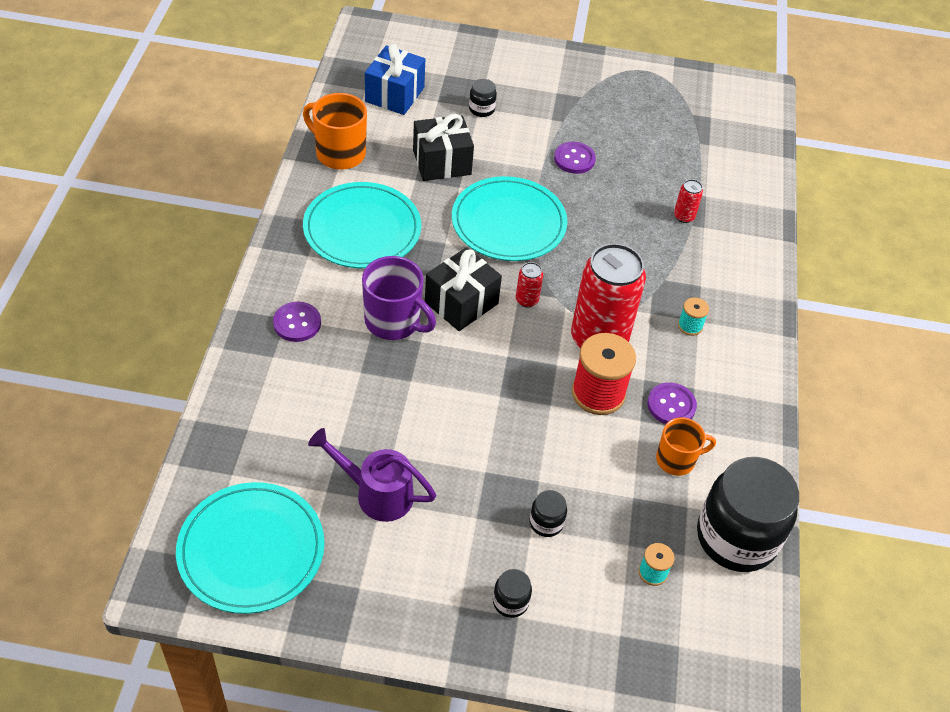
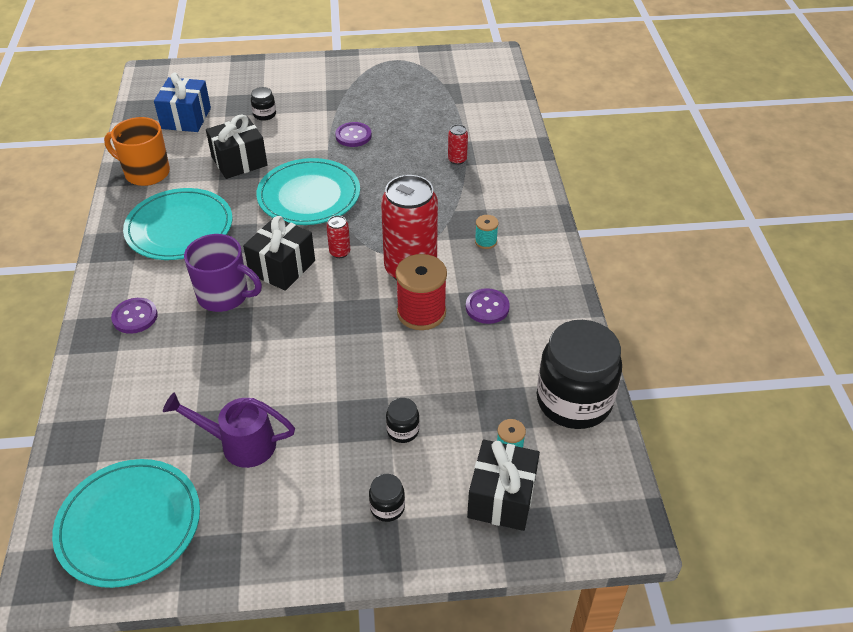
camera: 10 degrees left, 5 degrees down
(631, 623) = (501, 498): none -> black gift
(676, 460) = (504, 350): orange mug -> none

